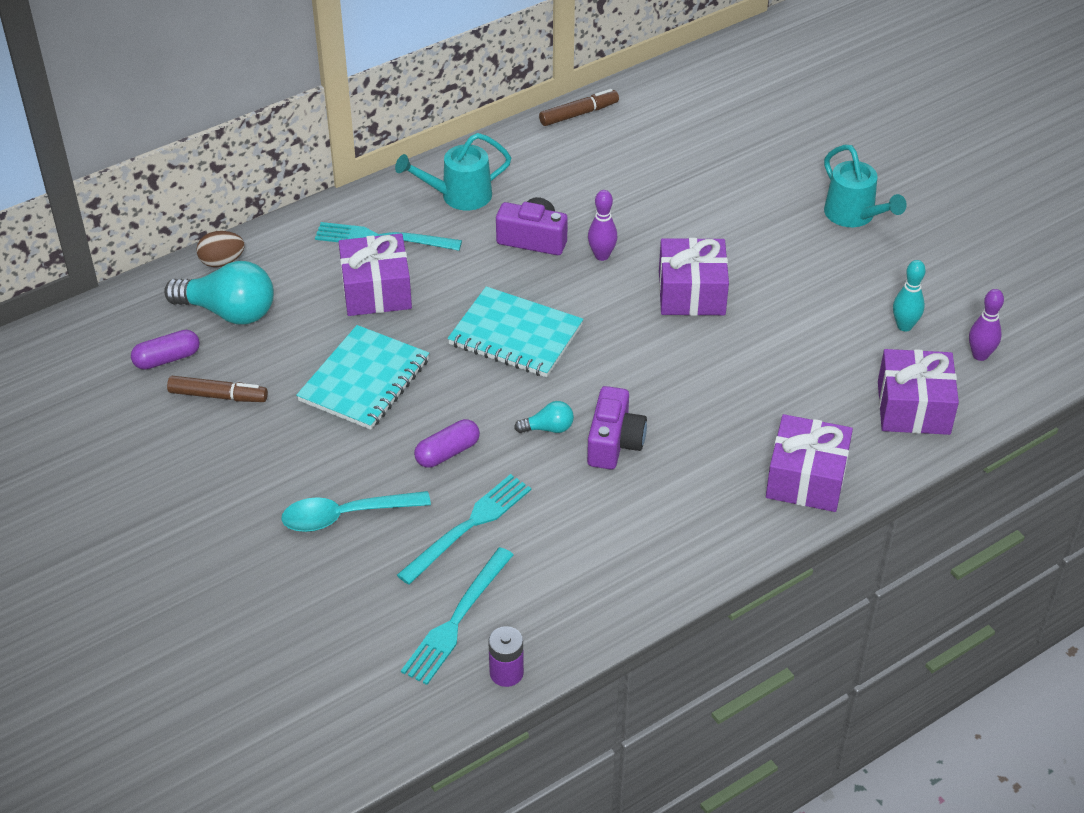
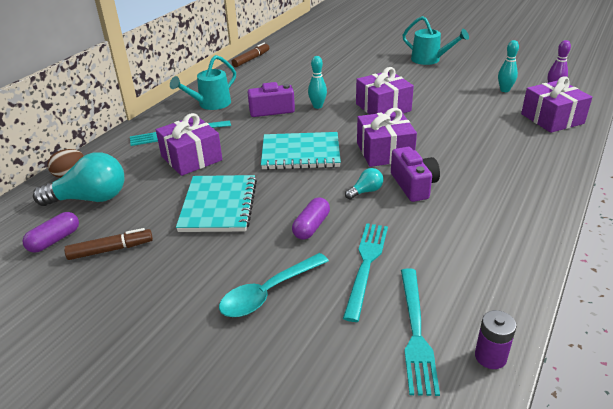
camera: 25 degrees left, 10 degrees down
(602, 255) = (317, 106): purple bowling pin -> turquoise bowling pin
(806, 479) = (541, 166): purple gift -> purple gift (384, 151)

